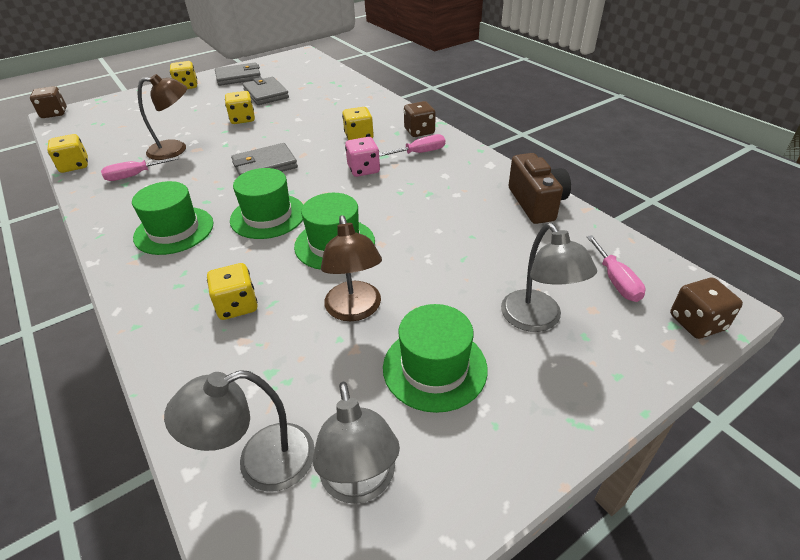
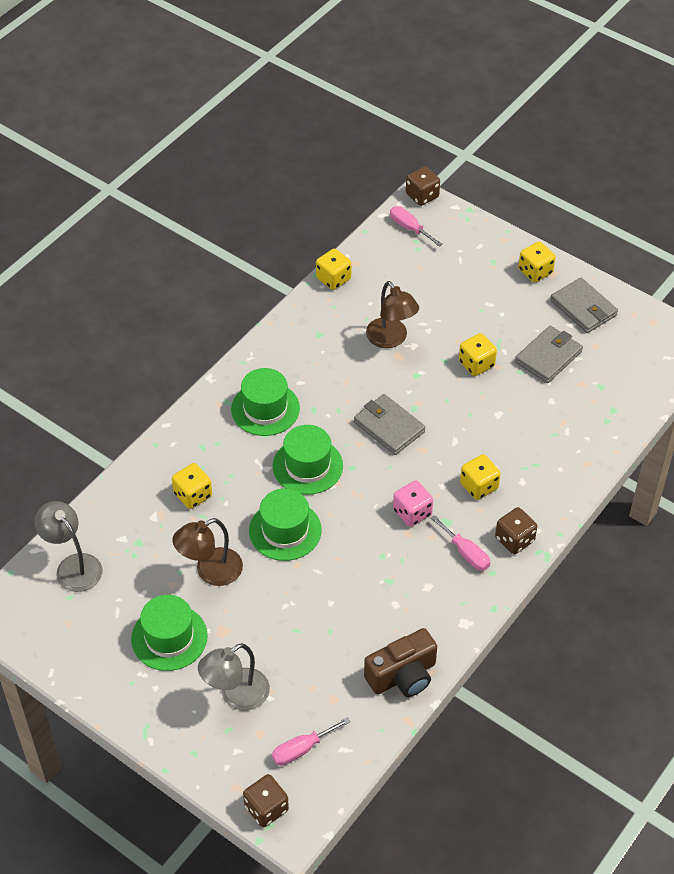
camera: 70 degrees right, 10 degrees up
(134, 176) = (334, 334): pink screwdriver -> pink screwdriver (409, 228)
(360, 483) = (73, 620): grey lamp -> none

